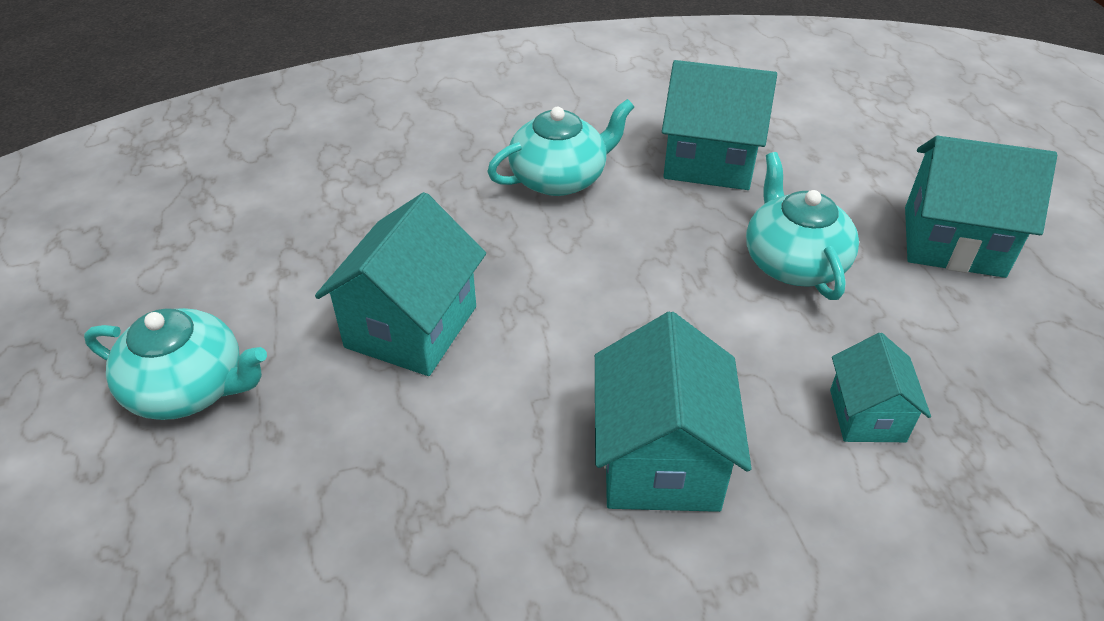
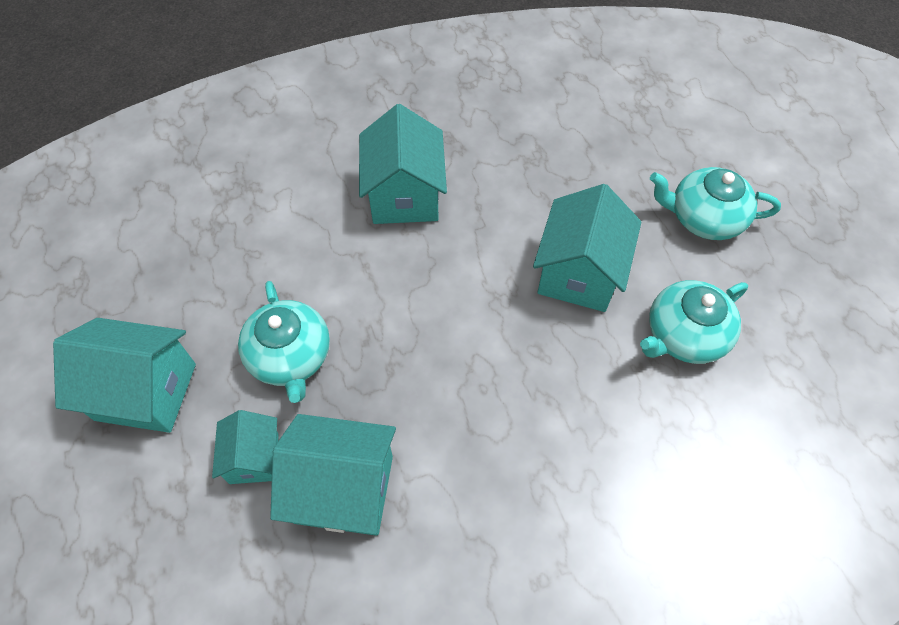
camera: 175 degrees right, 15 degrees up
(559, 178) = (493, 448): turquoise teapot -> turquoise teapot (684, 335)
(867, 415) = (274, 231): turquoise house -> turquoise house (254, 458)

